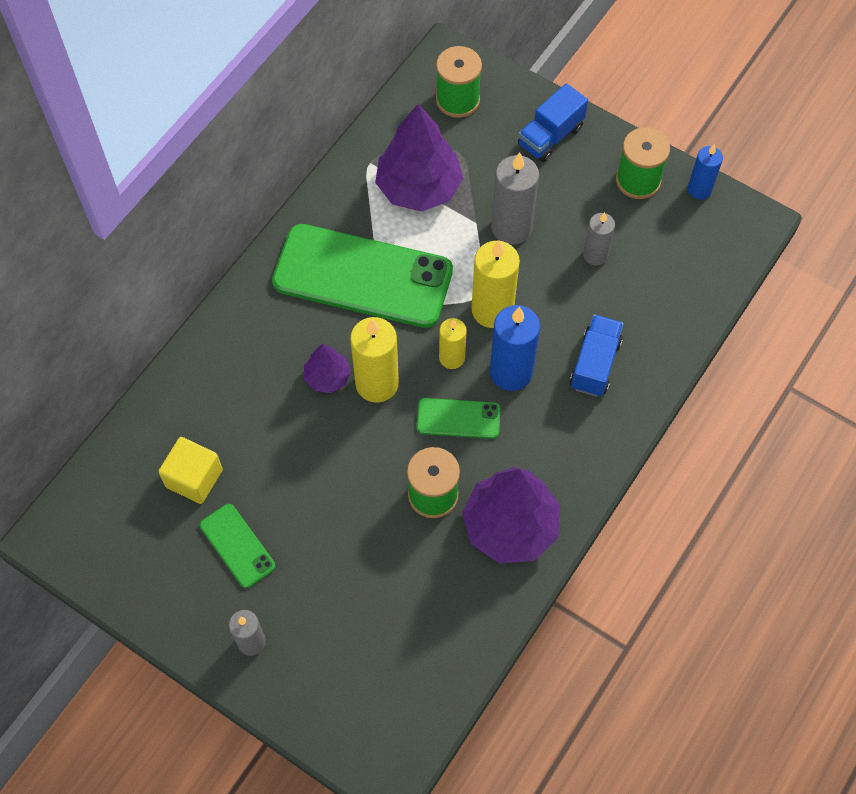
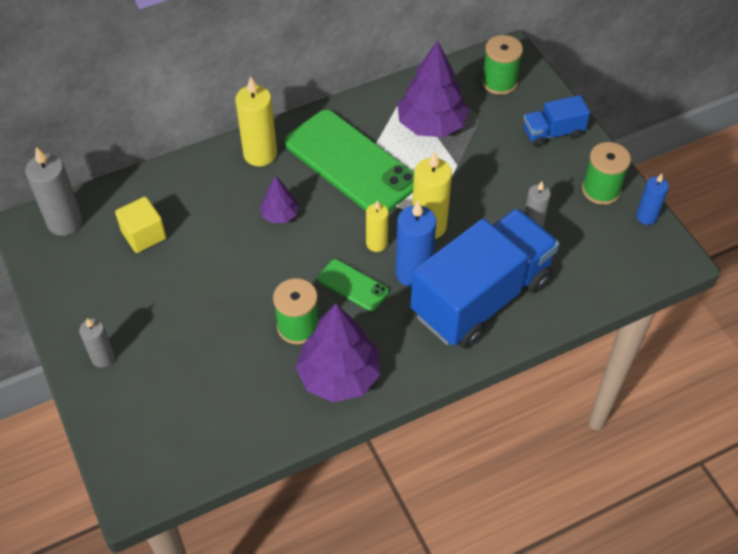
camera: 30 degrees right, 10 degrees down
(237, 545) = (140, 291): green phone -> none
(377, 384) = (311, 235): yellow candle -> yellow candle (260, 154)
(511, 228) = (481, 179): grey candle -> grey candle (65, 222)
(595, 364) = (481, 297): blue truck -> blue truck, size x2.19

